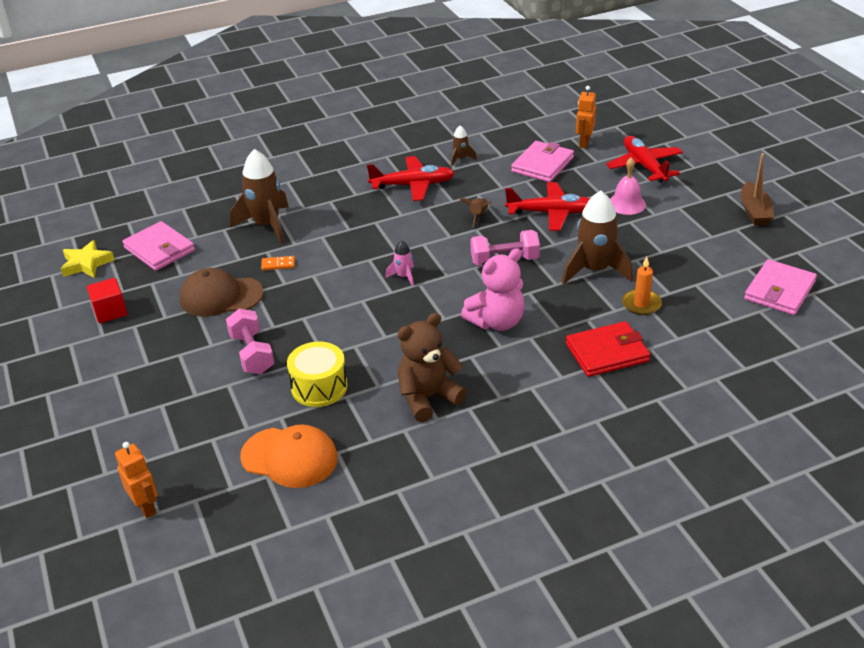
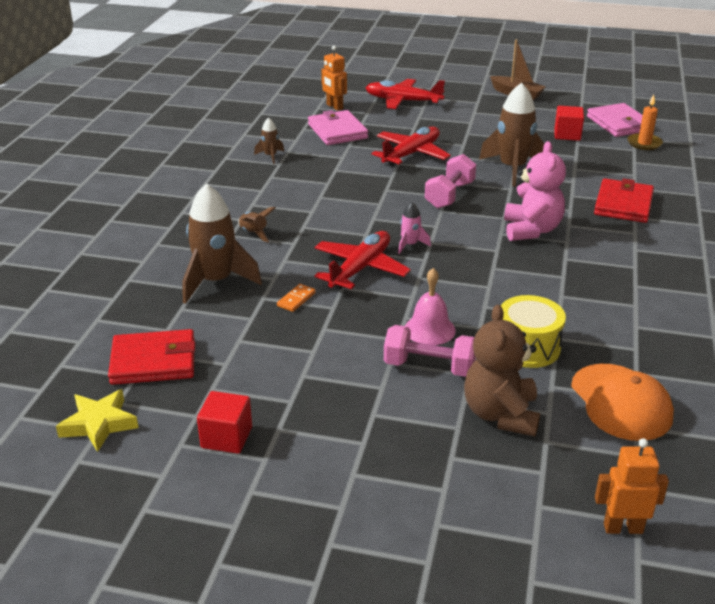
camera: 55 degrees left, 5 degrees down
(159, 249) = (153, 361): pink wallet -> red wallet
(221, 296) = (303, 352): brown cap -> none
(290, 457) = (621, 402): orange cap -> orange cap turned 105 degrees clockwise
(413, 185) = (274, 189): red plane -> red plane (360, 268)
(428, 398) = (602, 298): brown teddy bear -> brown teddy bear (501, 414)
(478, 216) = (369, 181): brown rocket -> brown rocket (254, 233)
(626, 204) = (442, 125): pink bell -> pink bell (429, 329)
(641, 304) = (578, 170): orange candle -> orange candle (644, 143)
(707, 271) = (567, 135): none -> red cube

